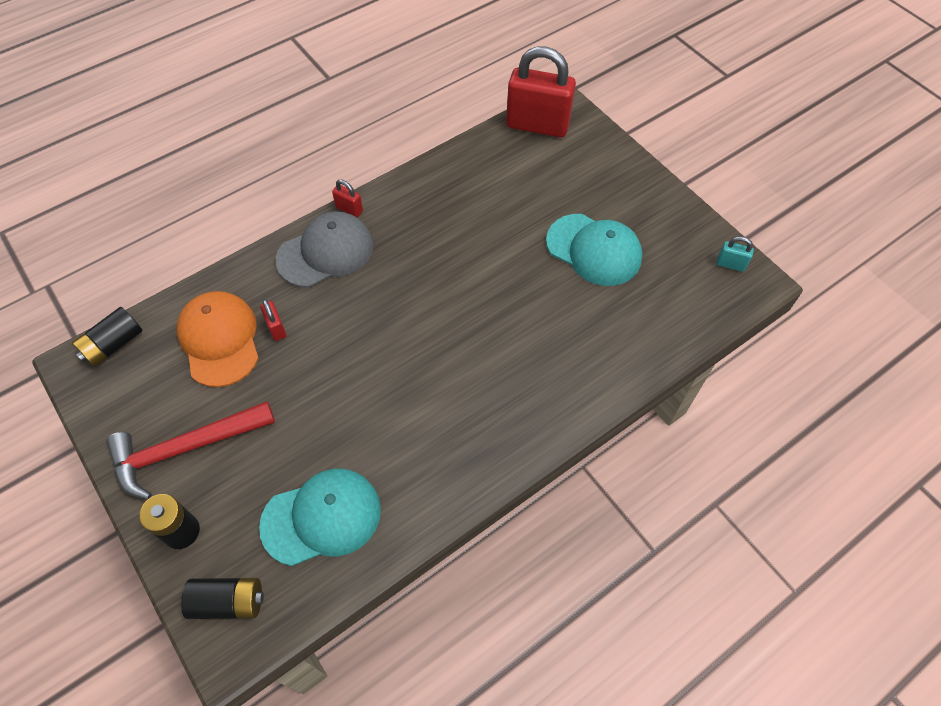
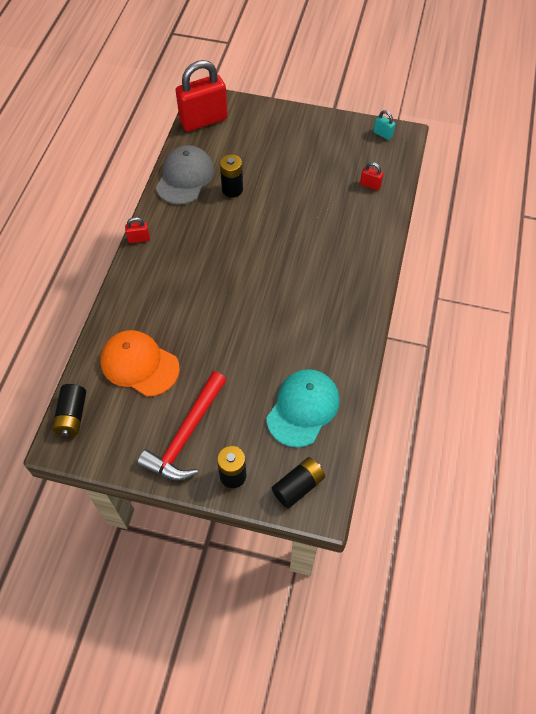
camera: 40 degrees left, 0 degrees up
(276, 328) = (168, 334): red padlock -> red padlock (370, 185)
(326, 252) = (151, 272): grey cap -> grey cap (185, 177)
(493, 218) = (232, 189): none -> black battery
(594, 250) = (306, 171): turquoise cap -> none
(730, 264) = (382, 134): turquoise padlock -> turquoise padlock turned 60 degrees clockwise

